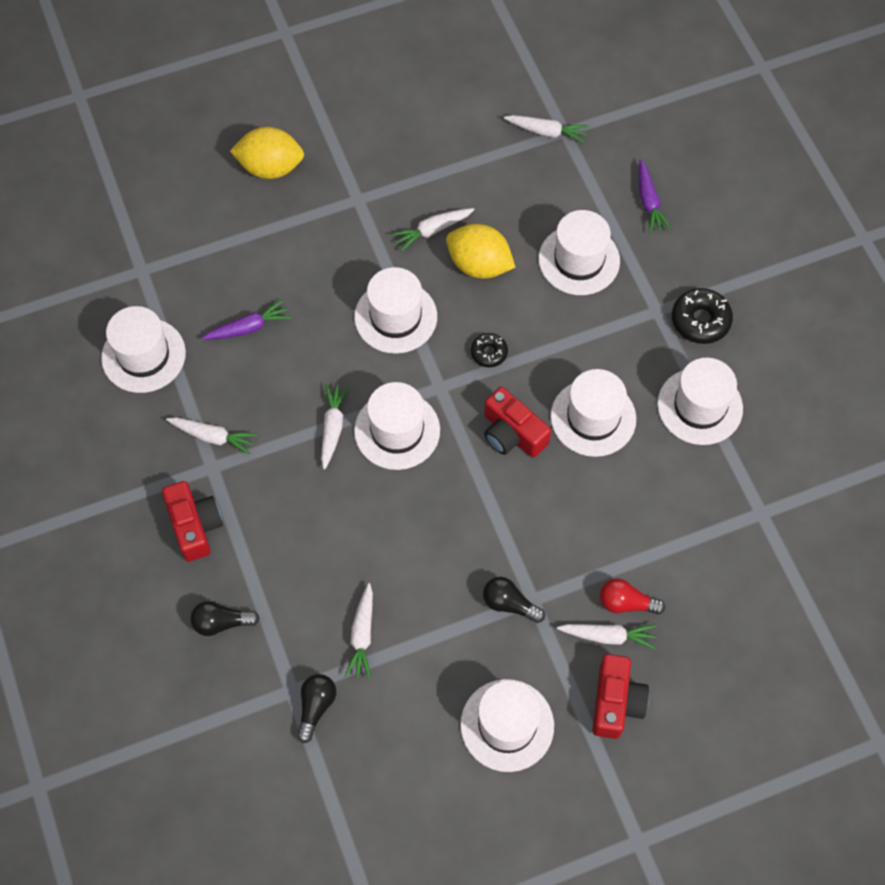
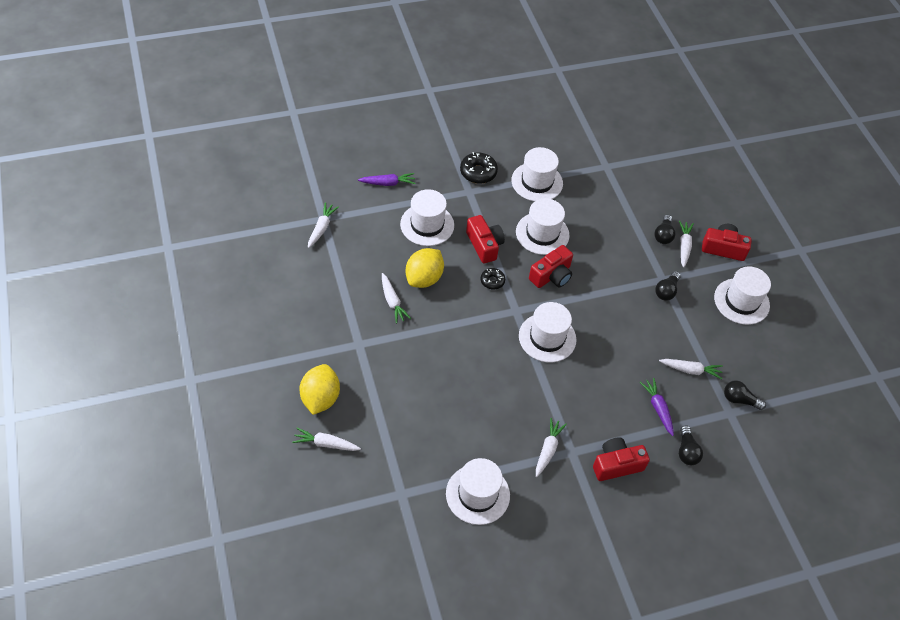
camera: 90 degrees left, 10 degrees down
(248, 328) = (460, 422): purple carrot -> purple carrot (658, 409)
(332, 428) = (544, 375): white carrot -> white carrot (326, 444)
(395, 317) = (460, 330): white hat -> none
(554, 338) = (484, 245): none -> red camera
(626, 603) = (663, 235): red light bulb -> black light bulb

